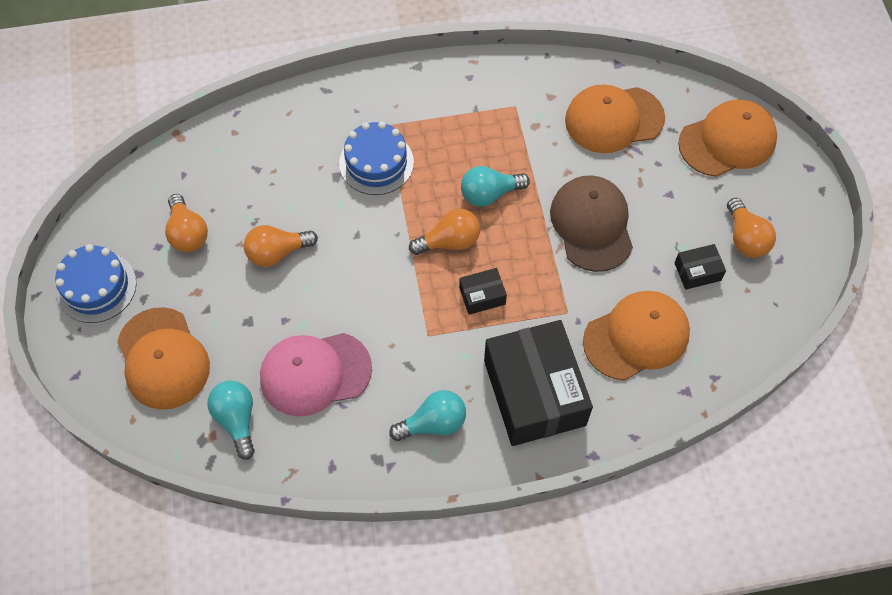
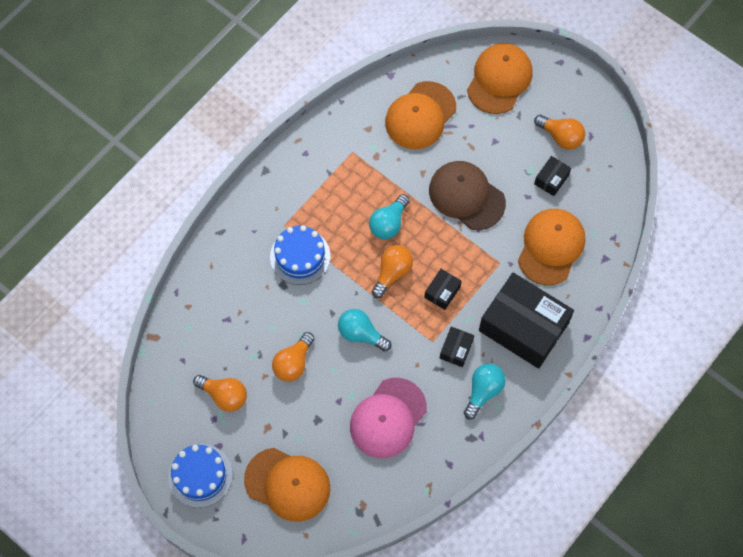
camera: 40 degrees left, 5 degrees up
(237, 420) = (368, 483): turquoise light bulb -> turquoise light bulb (361, 334)
(444, 361) = (456, 349): none -> black box

